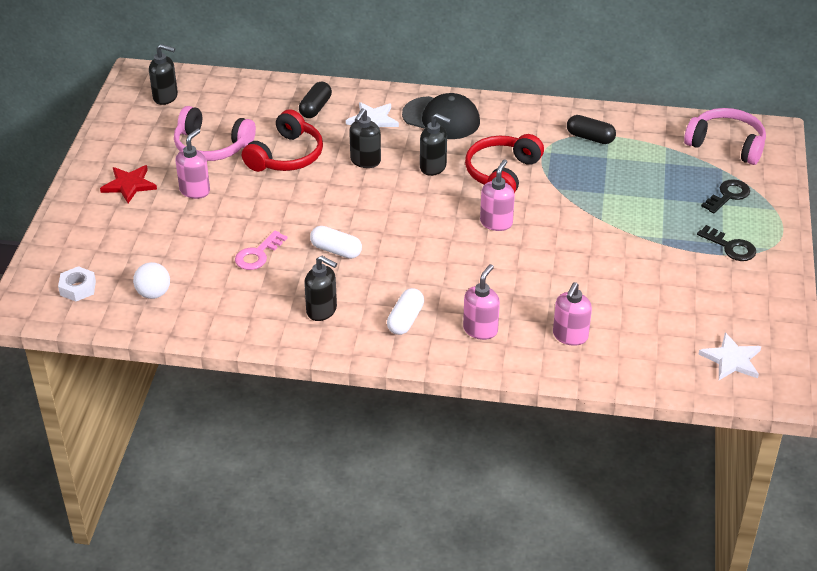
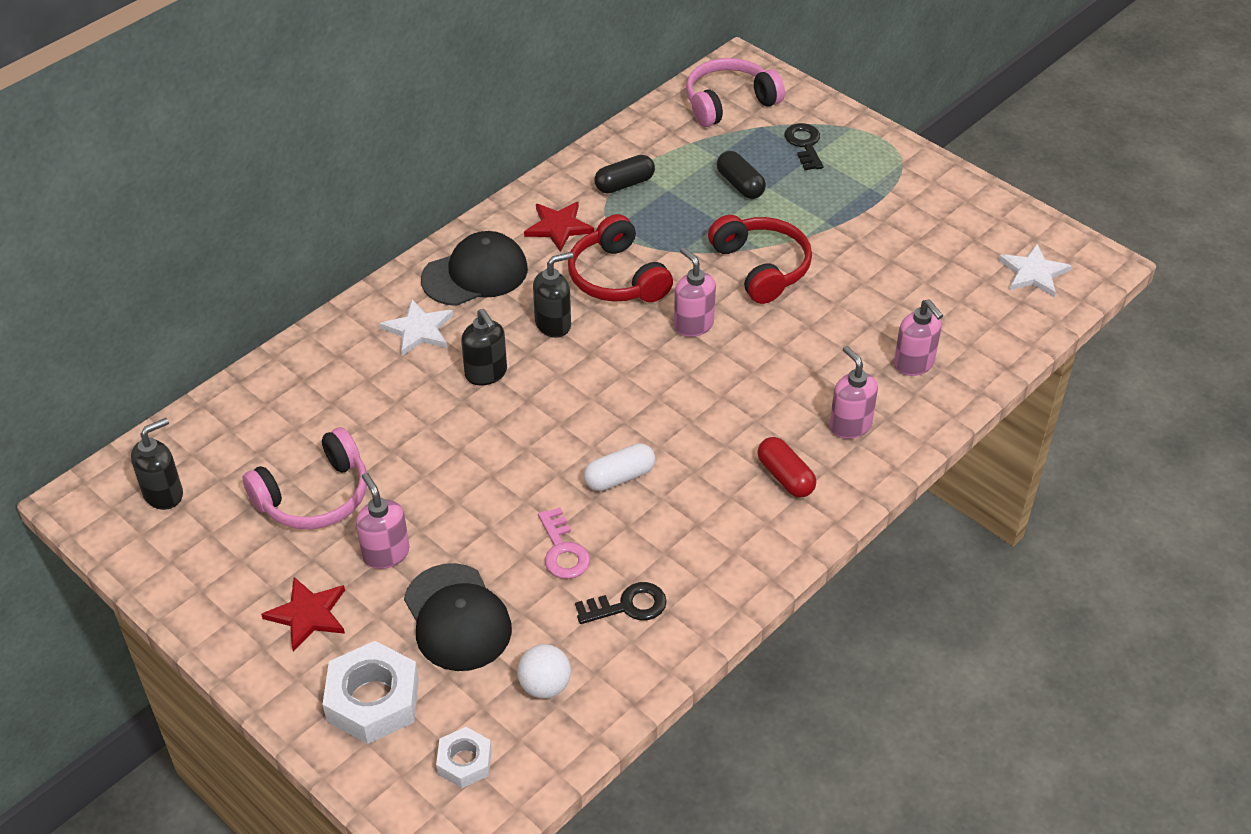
camera: 55 degrees left, 5 degrees up
(92, 235) = (373, 700): none -> white nut
(173, 238) = (457, 618): none -> black cap
(286, 156) = (405, 436): red headphones -> red headphones (761, 267)
(315, 108) = (342, 366): black capsule -> black capsule (740, 185)
(322, 310) = (711, 540): black soap dispenser -> none
(405, 320) = (785, 477): white capsule -> red capsule
(519, 130) = (558, 227): none -> red star
(730, 247) = (879, 185): black key -> black key (628, 606)

